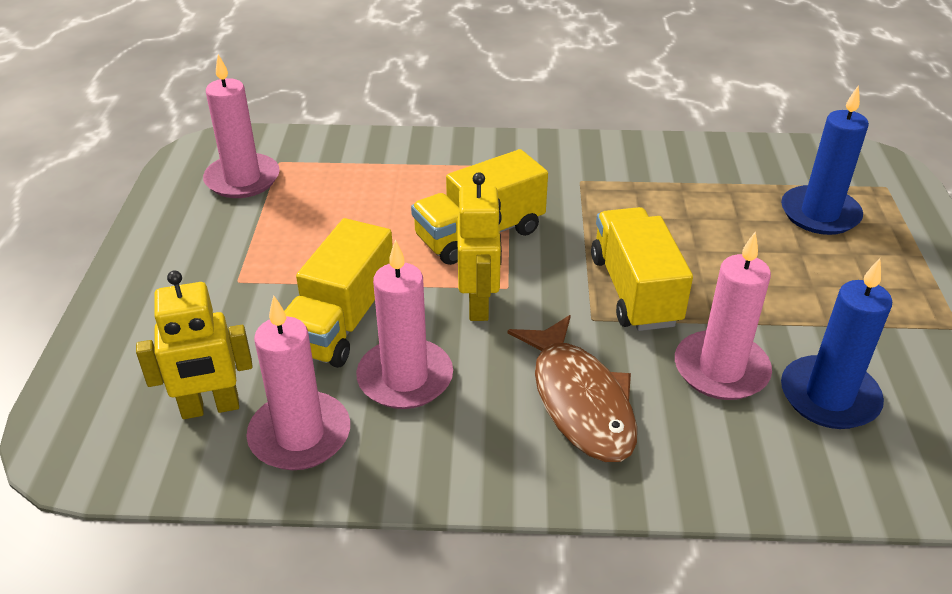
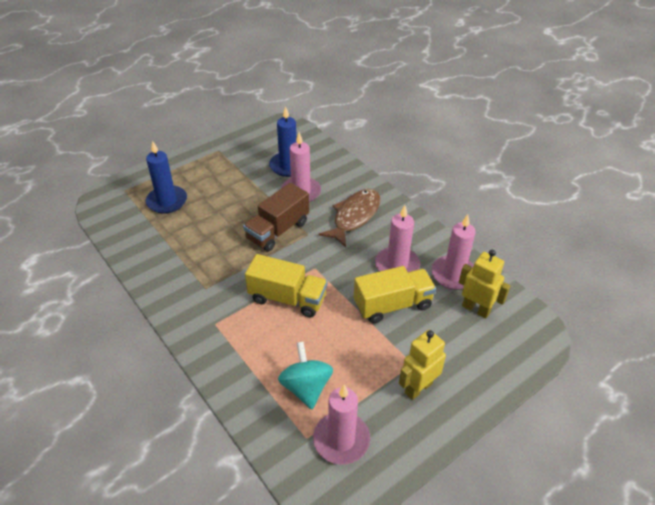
camera: 130 degrees left, 5 degrees up
(332, 187) = (306, 387): none -> turquoise spinning top
(479, 304) = (335, 270): yellow robot -> yellow robot (418, 388)
(635, 291) = (277, 230): yellow truck -> brown truck

